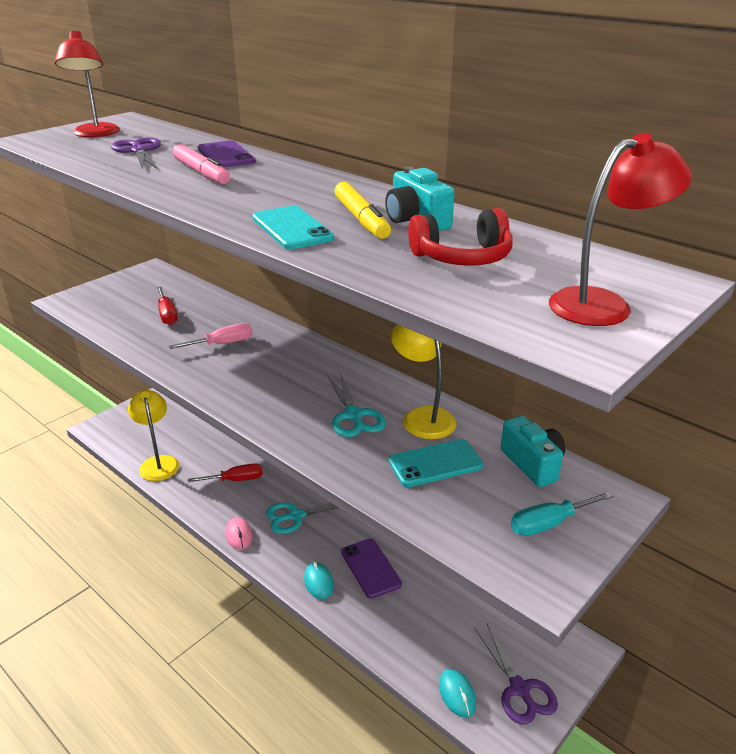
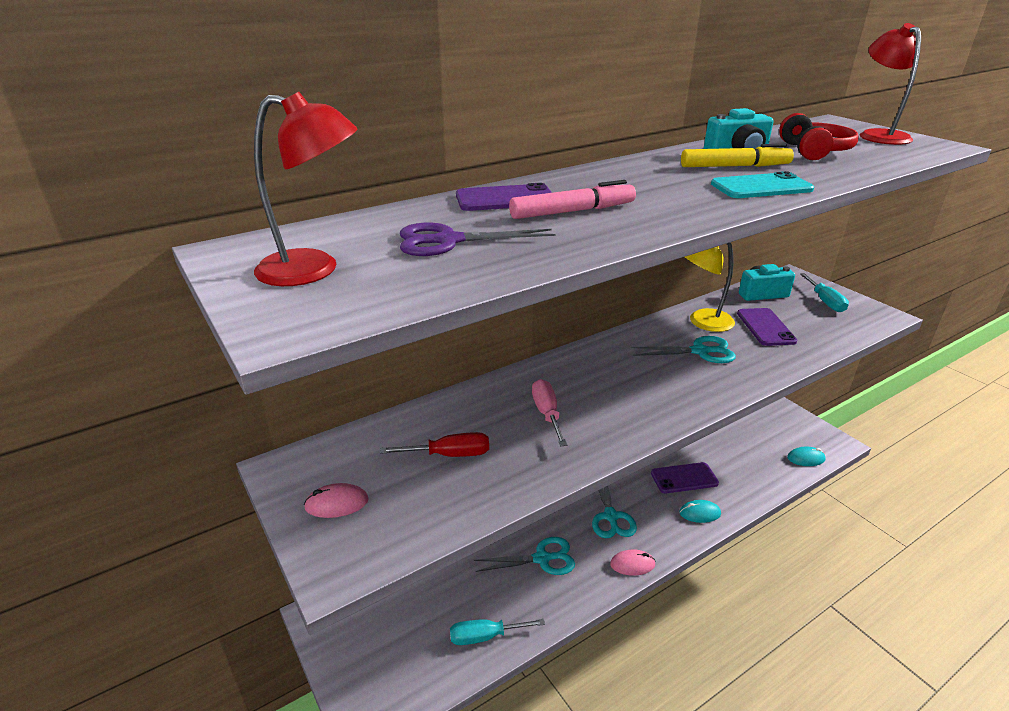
camera: 75 degrees left, 0 degrees up
(119, 290) = (336, 503): none -> pink mouse
(158, 463) = (485, 636): yellow lamp -> turquoise screwdriver
(236, 480) = (542, 559): red screwdriver -> turquoise scissors
(435, 463) = (765, 327): turquoise phone -> purple phone
(519, 689) = (796, 430): purple scissors -> none

